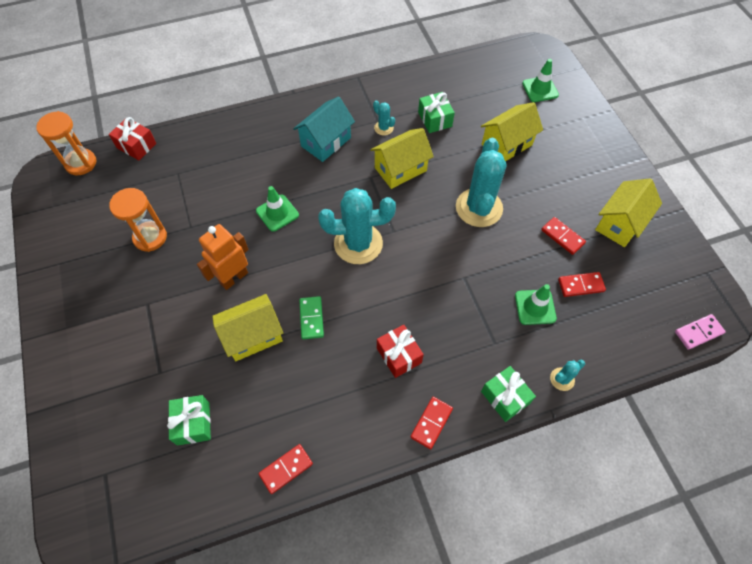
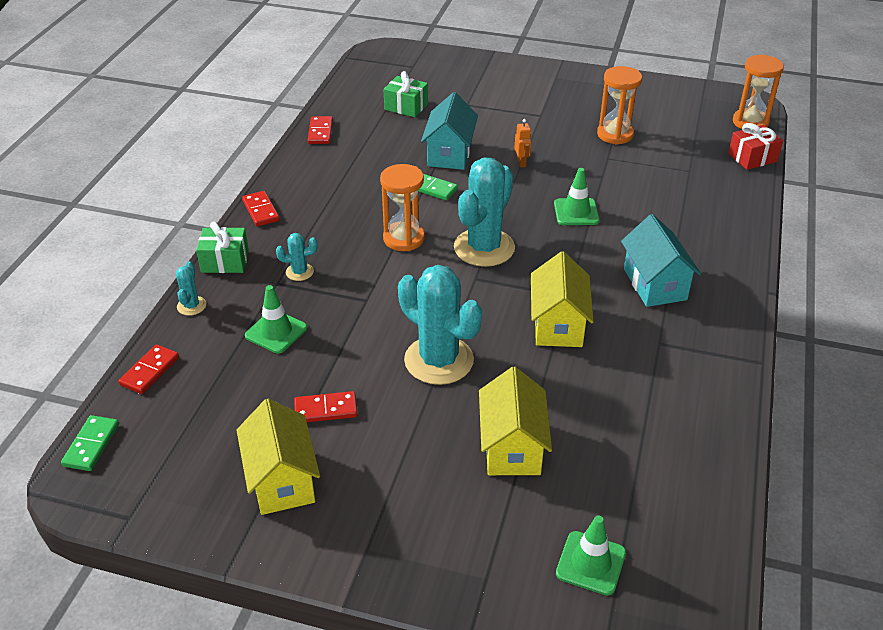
camera: 125 degrees right, 20 degrees down
(233, 278) = (521, 163): orange robot -> orange robot, size x0.50
(253, 336) = (449, 154): yellow house -> turquoise house
(383, 128) = (641, 342): turquoise cactus -> turquoise cactus (299, 272)
(386, 297) = (404, 239): none -> orange hourglass
(399, 355) = (338, 220): red gift -> none
(435, 119) = (619, 398): green gift -> none
(581, 285) = (255, 383): red domino -> red domino (149, 371)
(698, 332) = (91, 445): pink domino -> green domino

